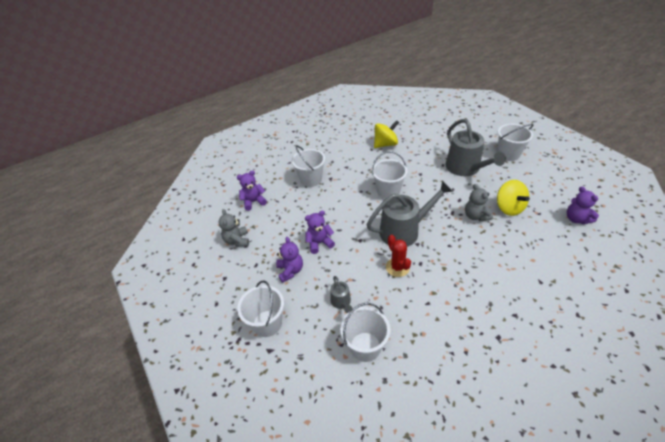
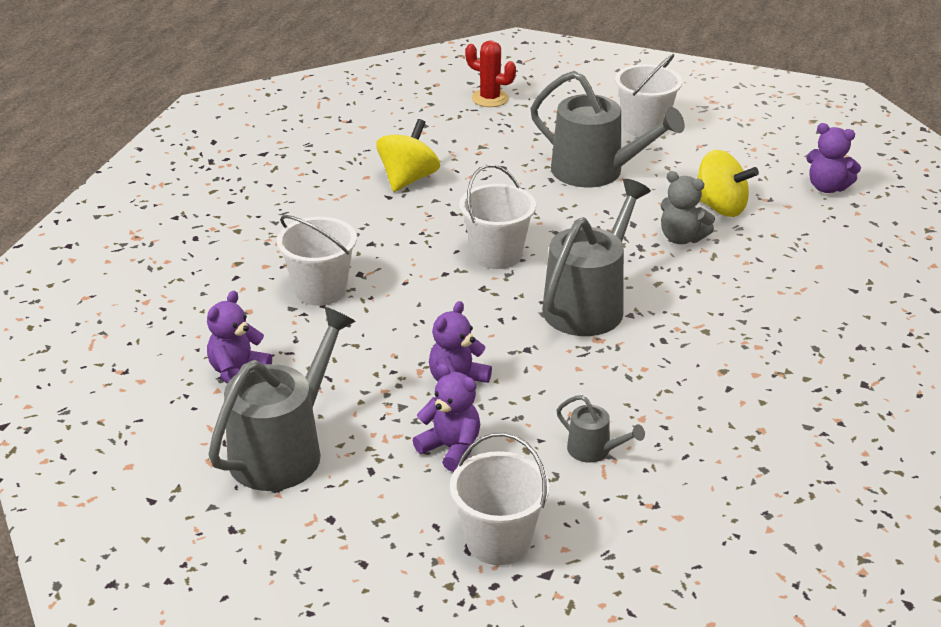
camera: 40 degrees left, 10 degrees down
(237, 240) = (283, 450): grey teddy bear -> grey watering can
(365, 346) = (695, 488): white bucket -> none
(397, 267) = (633, 361): red cactus -> red cactus (490, 98)

